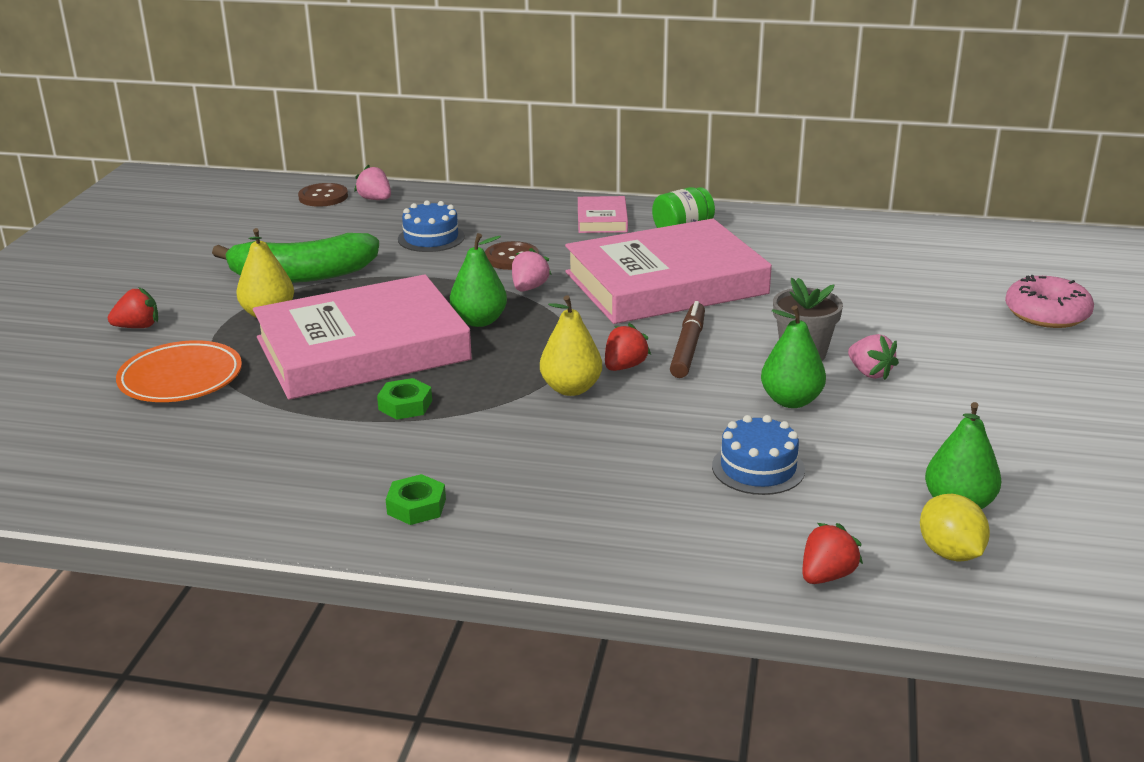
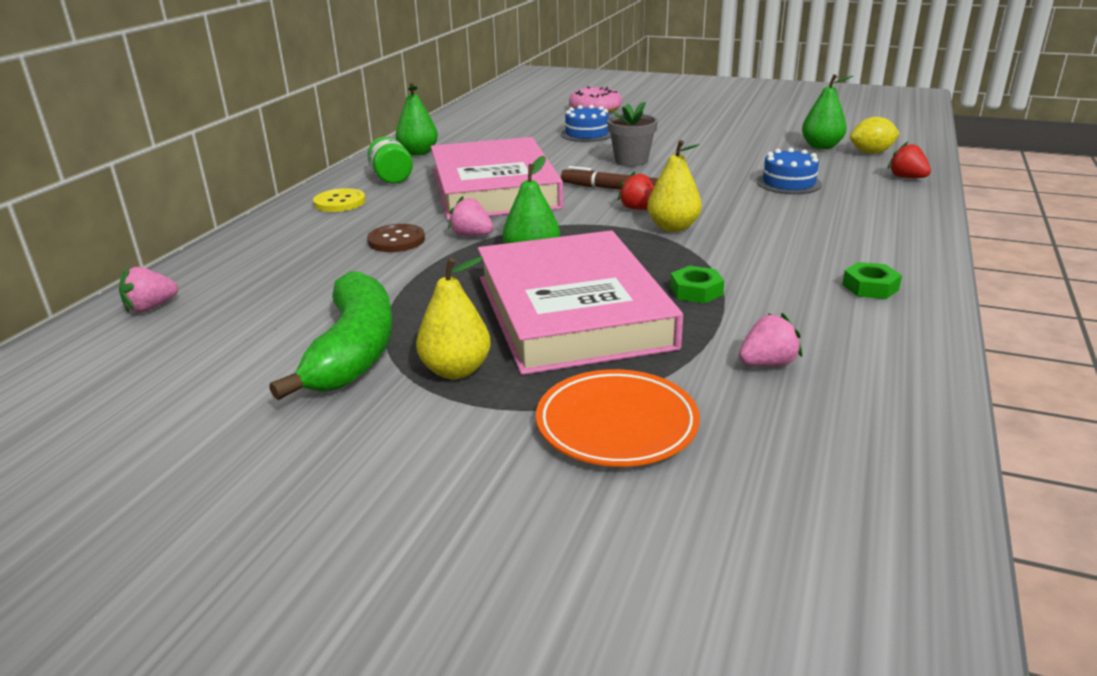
camera: 80 degrees left, 0 degrees up
(138, 327) = (443, 476): red strawberry -> none
(323, 197) = (96, 342): brown button -> none
(431, 238) = (309, 276): blue cake -> blue cake (586, 134)
(602, 220) = (340, 202): pink book -> yellow button
(791, 401) = (699, 169): green pear -> green pear (418, 153)
(870, 373) = (663, 149): pink strawberry -> pink strawberry (767, 363)

